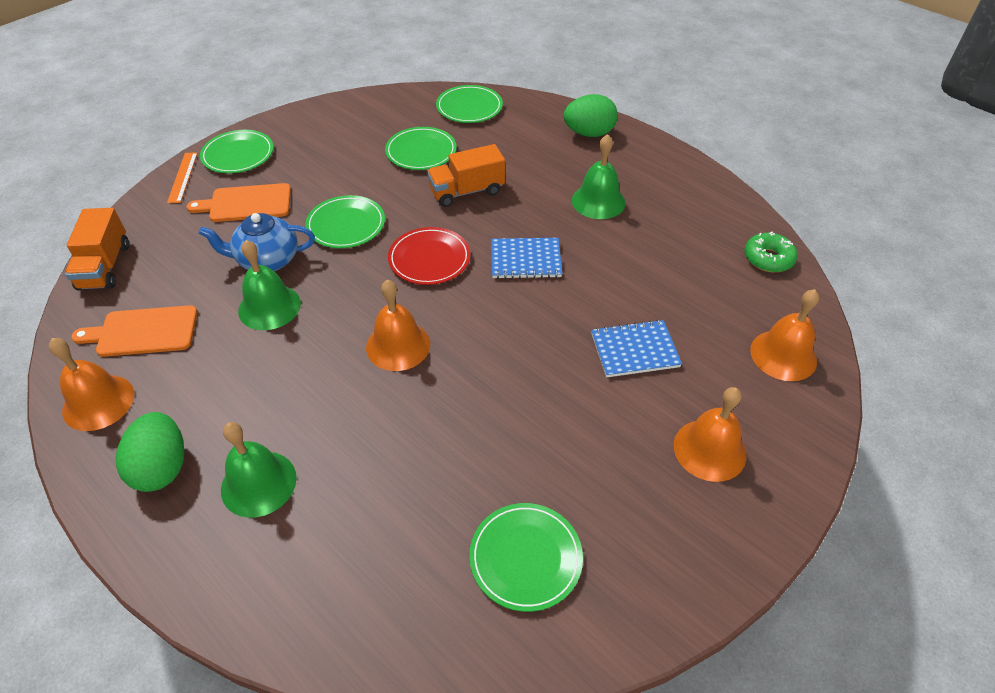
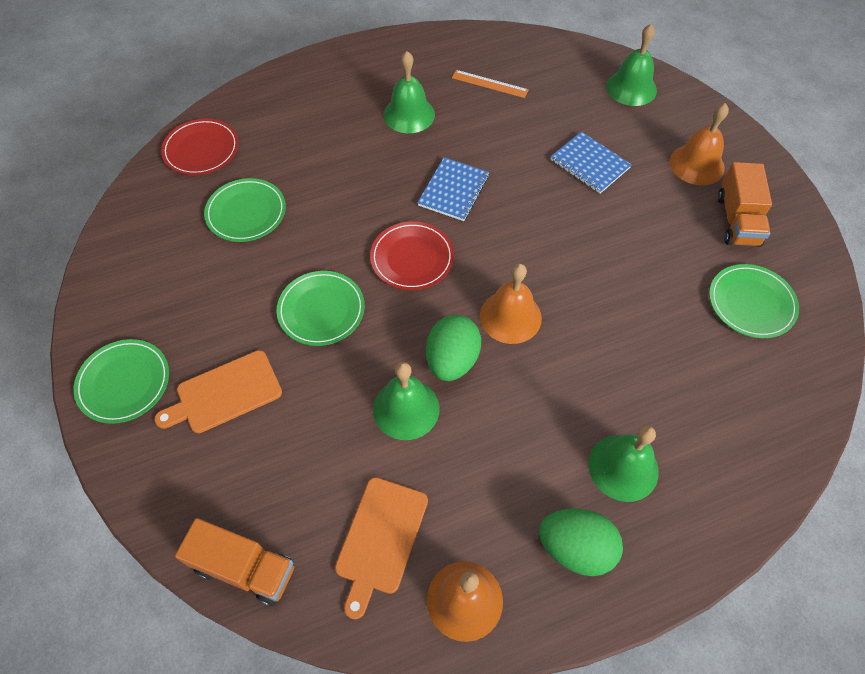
camera: 65 degrees left, 10 degrees up
(182, 177) = (125, 452): orange ruler -> orange ruler (489, 84)
(246, 204) = (225, 393): orange cutting board -> orange cutting board turned 45 degrees clockwise
(267, 260) = (334, 395): blue teapot -> none
(466, 191) = (334, 198): orange truck -> orange truck (737, 220)
(469, 107) = (201, 150): green plate -> red plate
(589, 133) = (312, 82): green egg -> green egg (452, 360)
(634, 350) = (589, 164): blue notebook -> blue notebook turned 60 degrees counterclockwise
(768, 258) = (535, 49): green donut -> none
(783, 355) = (631, 88): orange bell -> green bell

